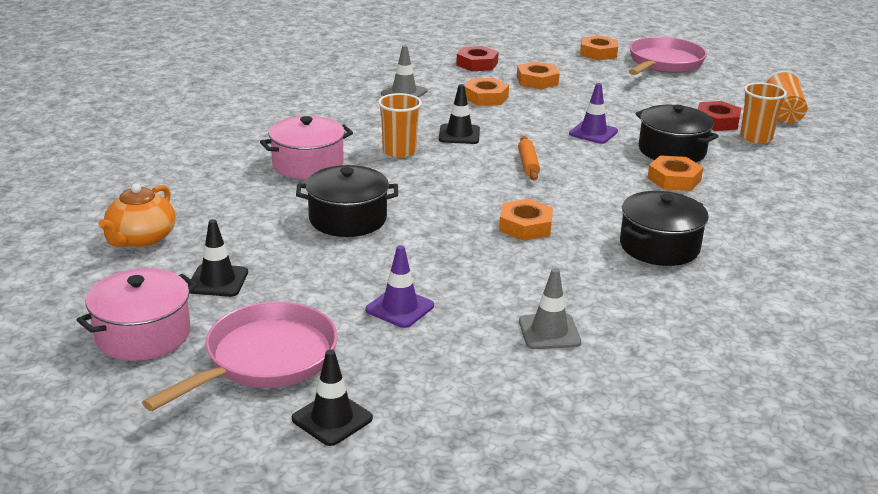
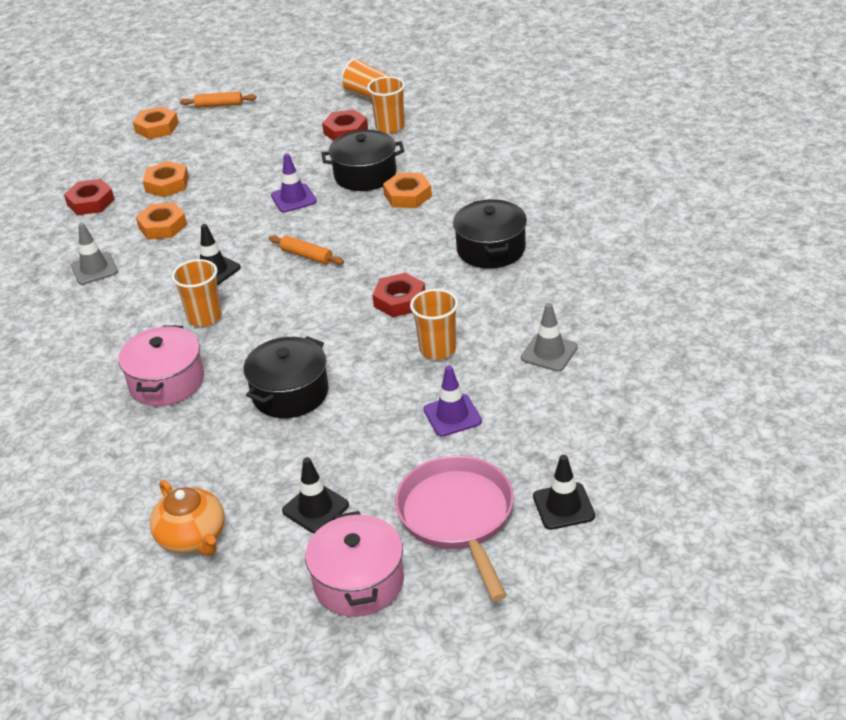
camera: 50 degrees left, 10 degrees up
(482, 268) = (438, 349): none -> orange cup
(525, 226) = (399, 300): orange nut -> red nut
(664, 63) = (219, 105): pink pan -> orange rolling pin

